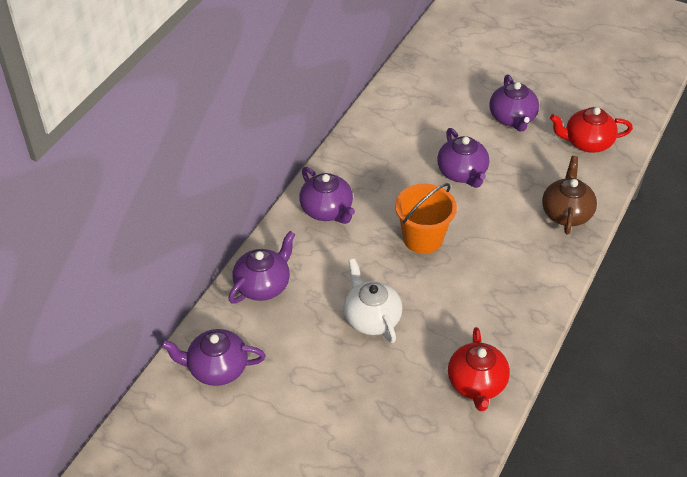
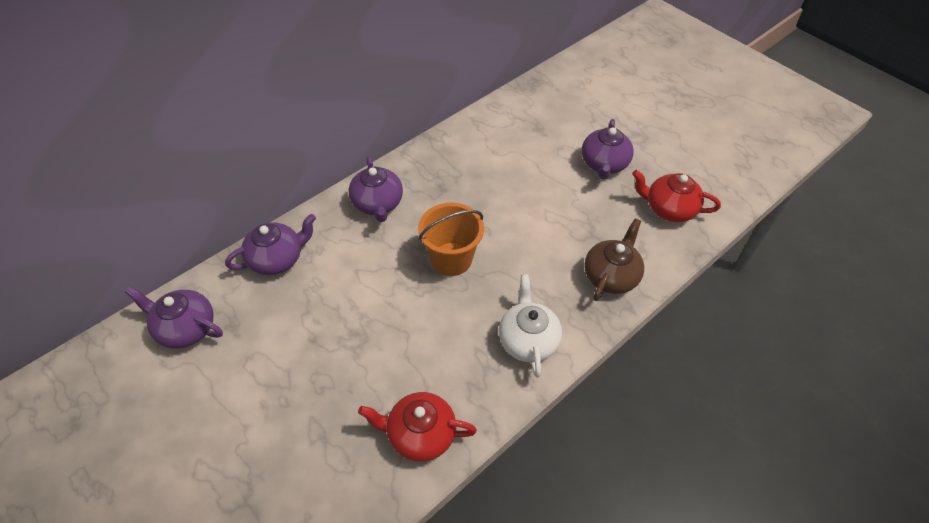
camera: 20 degrees right, 5 degrees up
(371, 318) = (356, 325): white teapot -> white teapot (528, 340)
(462, 173) = (526, 204): purple teapot -> none
(477, 384) = (420, 434): red teapot -> red teapot turned 75 degrees clockwise

